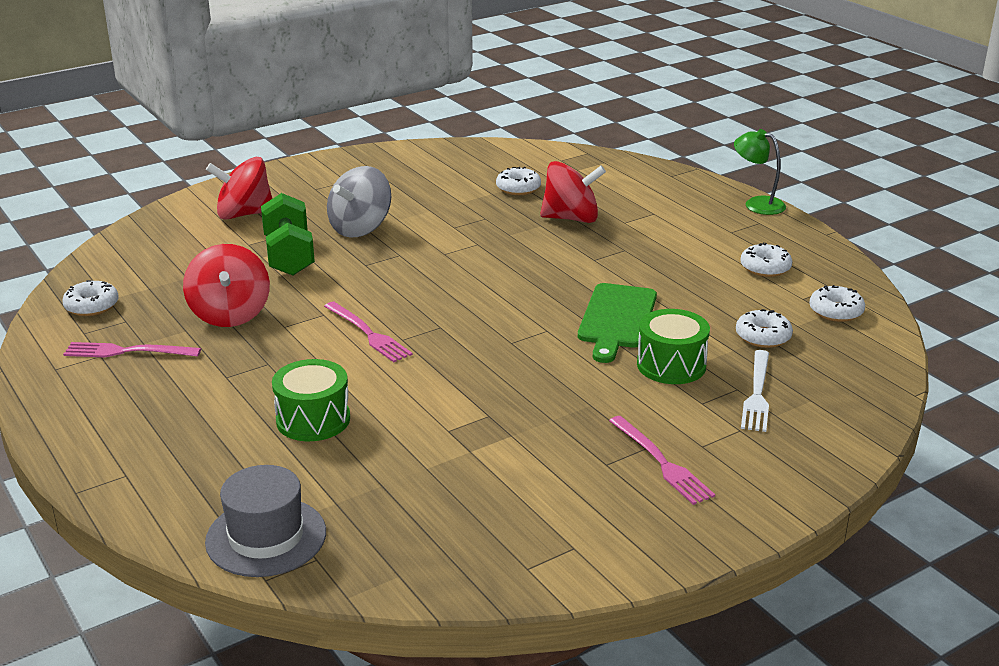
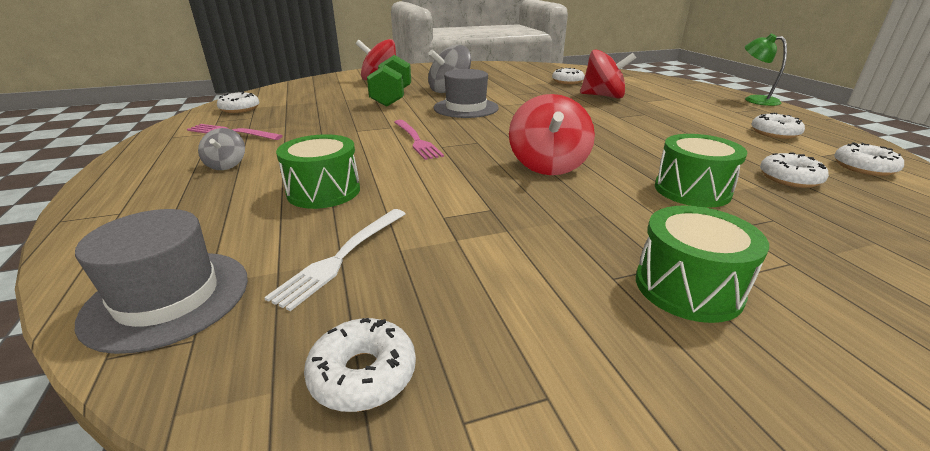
camera: 15 degrees right, 0 degrees up
(174, 402) = (226, 165): none -> grey spinning top
(230, 314) = (324, 121): red spinning top -> red spinning top (548, 165)
(400, 265) = (466, 108): none -> grey hat
(452, 556) = (363, 374): none -> white donut
(617, 319) = (635, 152): green cutting board -> none
(661, 462) = (688, 287): pink fork -> green drum
(757, 394) = (800, 227): white fork -> white fork (341, 257)

